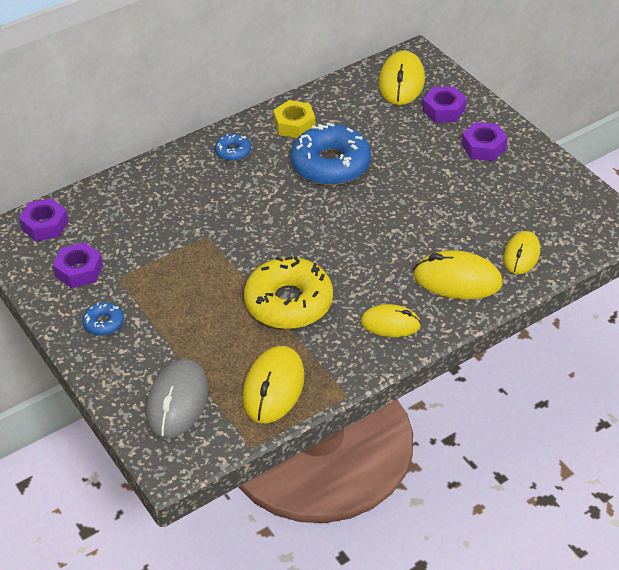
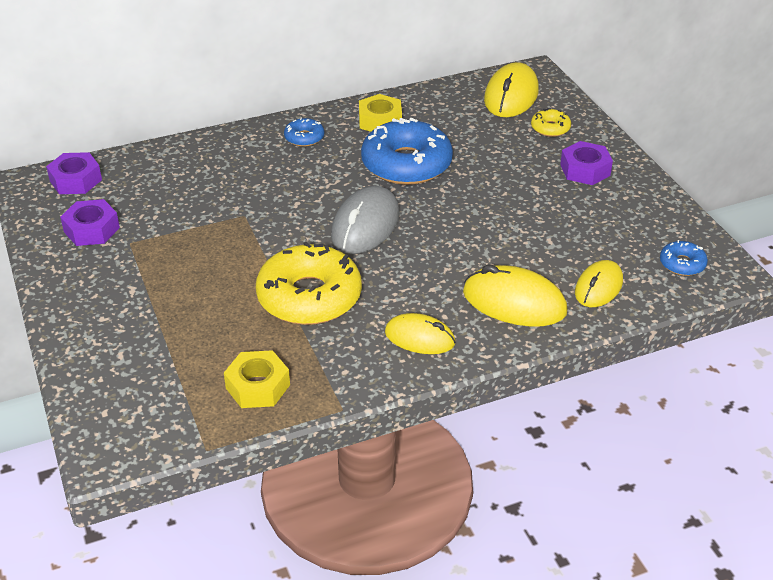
camera: 10 degrees right, 5 degrees down
(104, 323) = (95, 286): blue donut -> blue donut (682, 264)
(177, 402) = (141, 384): grey mouse -> grey mouse (365, 225)
(273, 388) = (258, 386): yellow mouse -> yellow nut
(444, 110) = (550, 128): purple nut -> yellow donut

